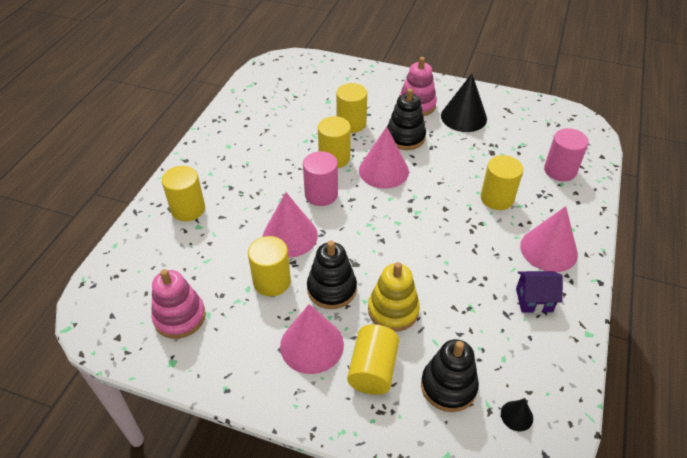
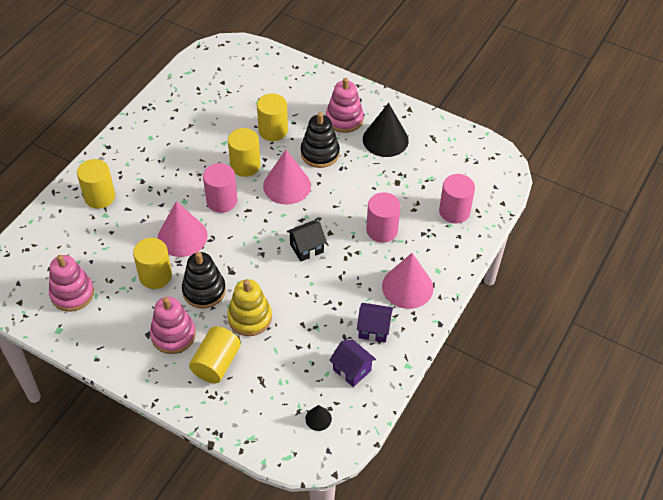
camera: 10 degrees right, 5 degrees up
(312, 345) = (173, 335): pink cone -> pink stacking toy
(427, 227) = (306, 248): none -> black house
(448, 386) = (272, 387): black stacking toy -> none
(497, 198) = (382, 230): yellow cylinder -> pink cylinder
(530, 350) = (352, 370): none -> purple house

